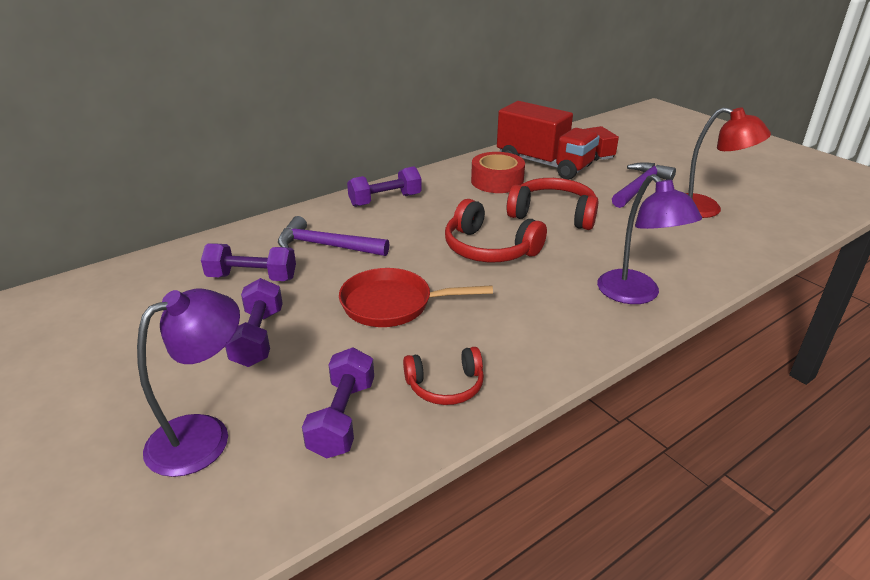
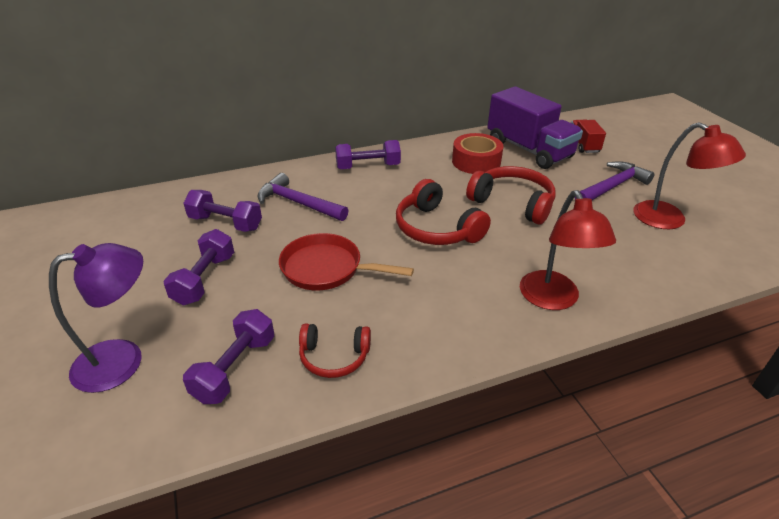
camera: 15 degrees right, 5 degrees up
(544, 164) = (528, 150): red truck -> purple truck
(636, 295) = (553, 299): purple lamp -> red lamp

